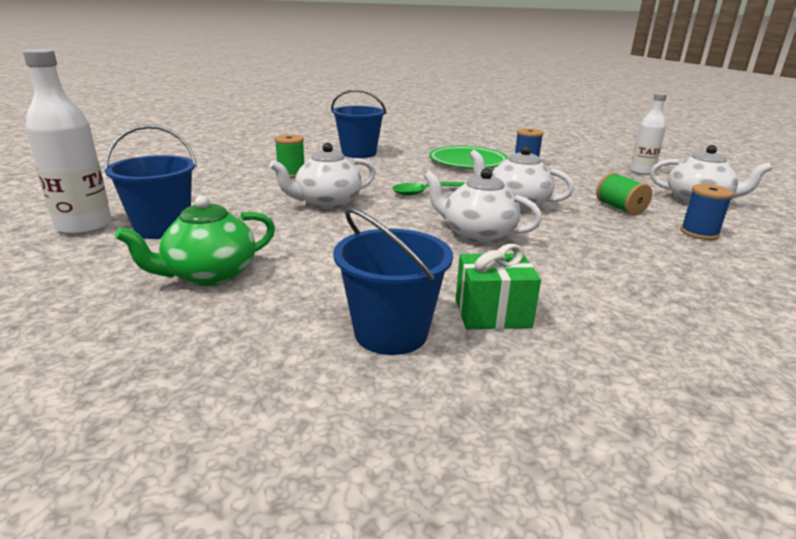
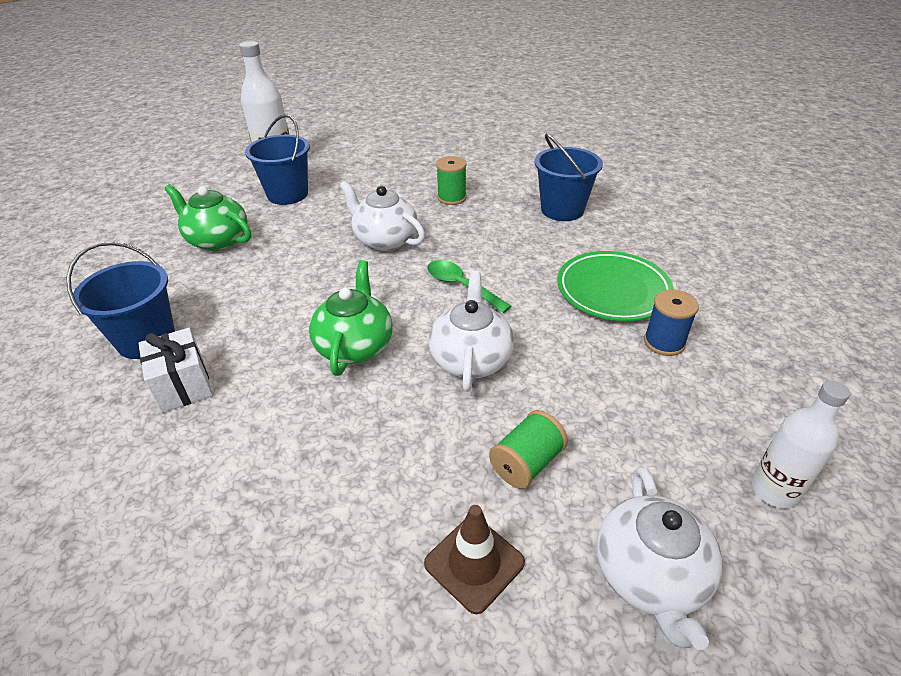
camera: 70 degrees right, 15 degrees up
(477, 234) = (355, 346): white teapot -> green teapot
(492, 313) = (183, 385): green gift -> white gift
(699, 233) = (474, 563): blue spool -> brown traffic cone

